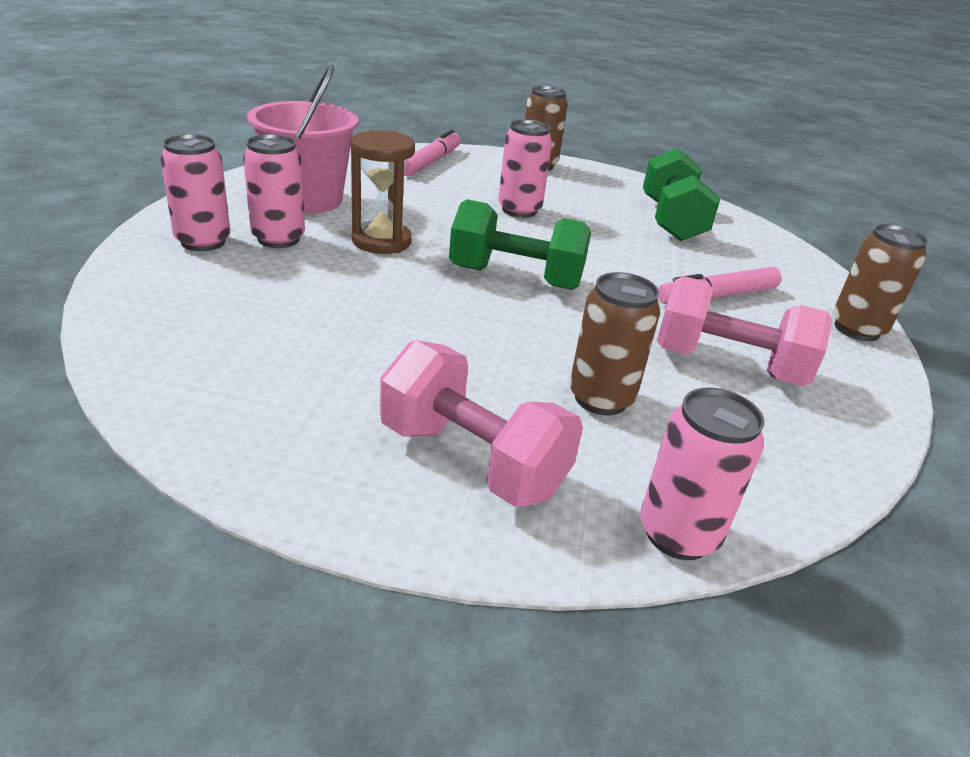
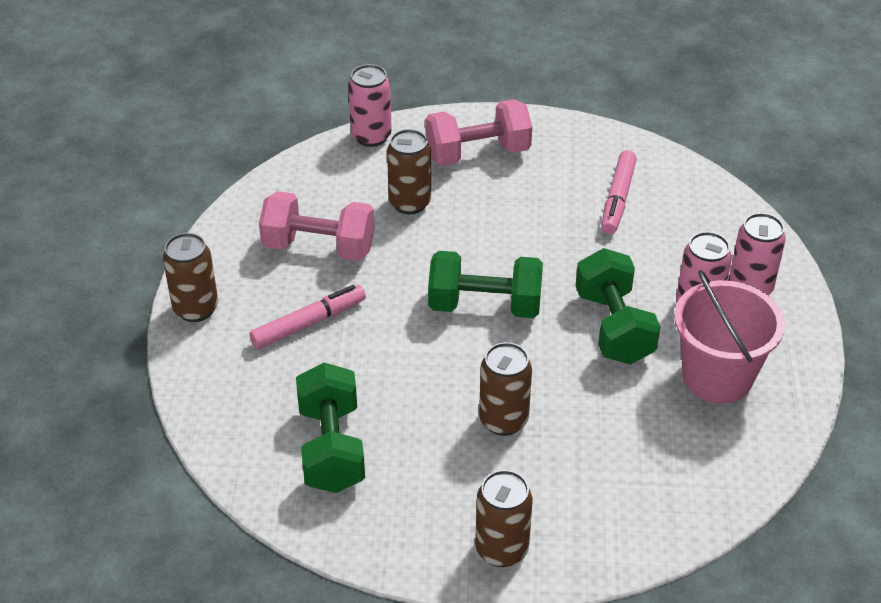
camera: 175 degrees right, 10 degrees up
(381, 241) = (613, 327): brown hourglass -> green dumbbell
(431, 162) = (638, 509): pink marker -> pink marker (617, 199)
(472, 460) = (477, 153): pink dumbbell -> pink dumbbell turned 45 degrees counterclockwise
(519, 210) = (503, 420): pink can -> brown can

